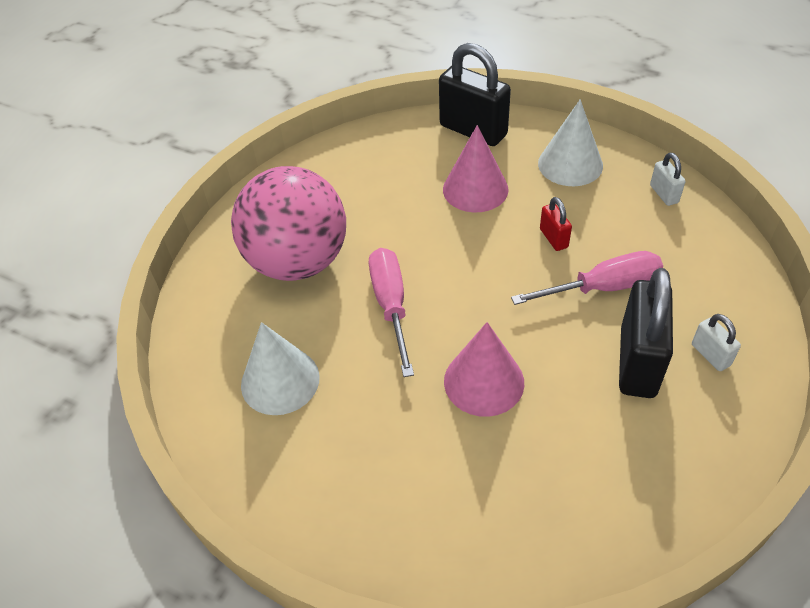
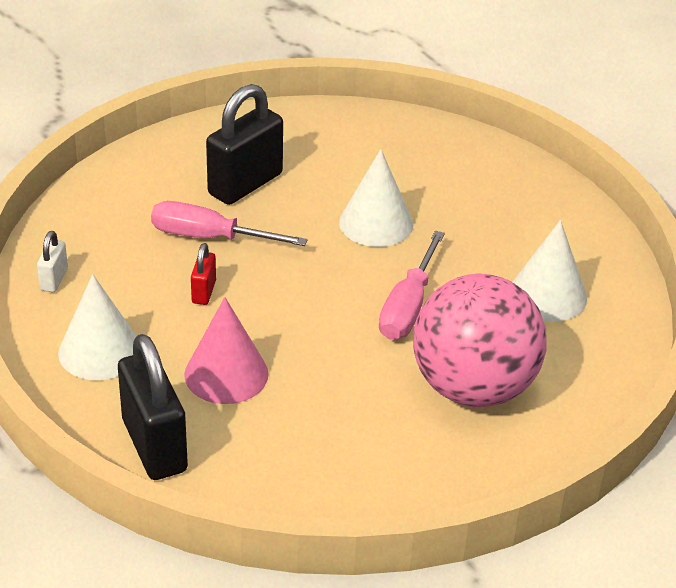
camera: 155 degrees left, 10 degrees down
(484, 381) = (376, 223): pink cone -> white cone
(710, 355) = (187, 165): white padlock -> none

